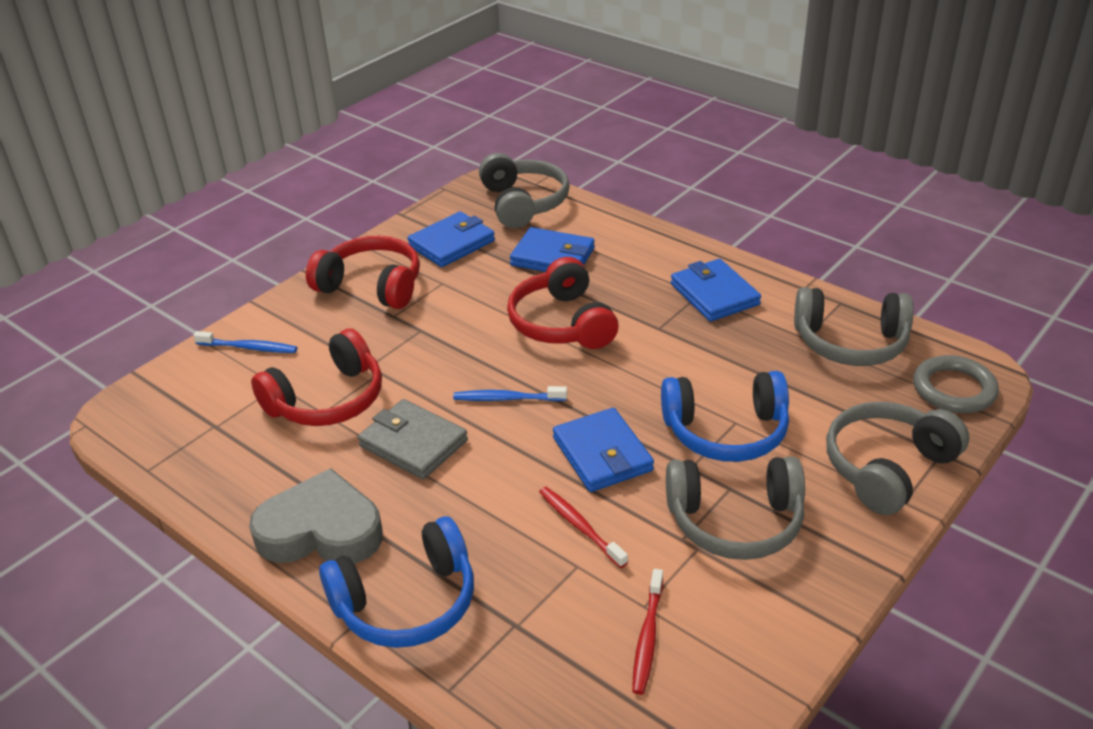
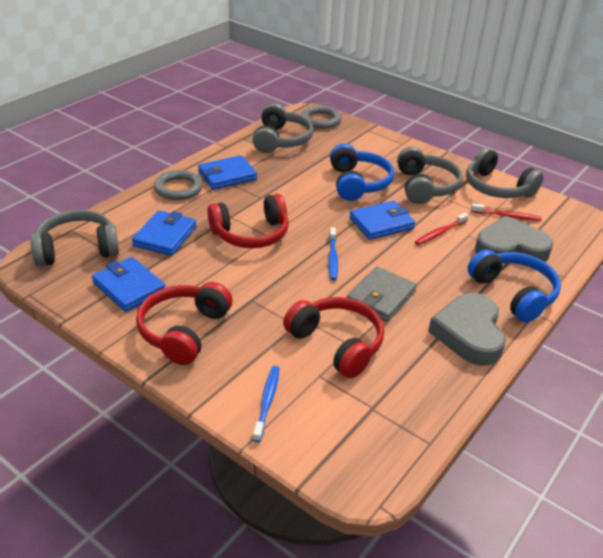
camera: 95 degrees left, 0 degrees up
(536, 622) = (510, 248): none -> grey heart
(668, 256) = (178, 188): none -> grey ring
(887, 468) = (380, 144): grey headphones -> grey headphones (497, 188)

